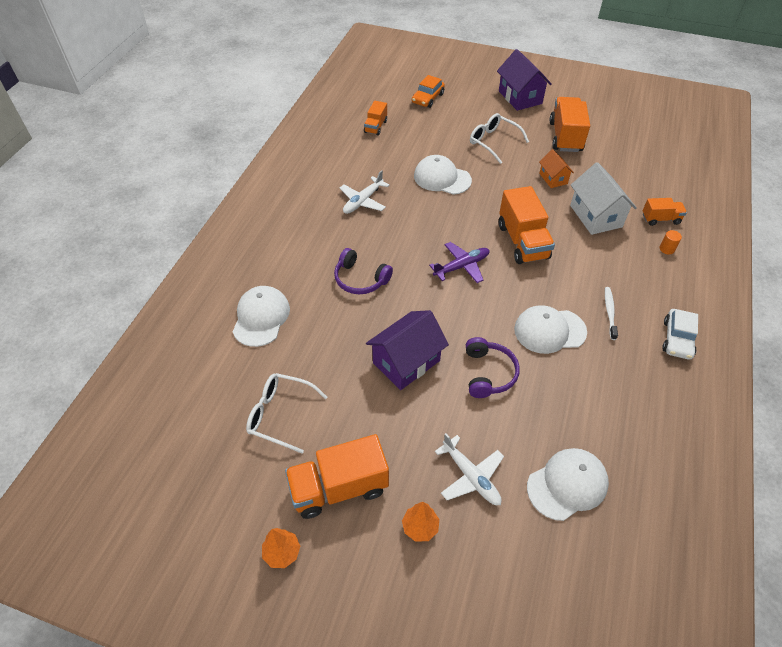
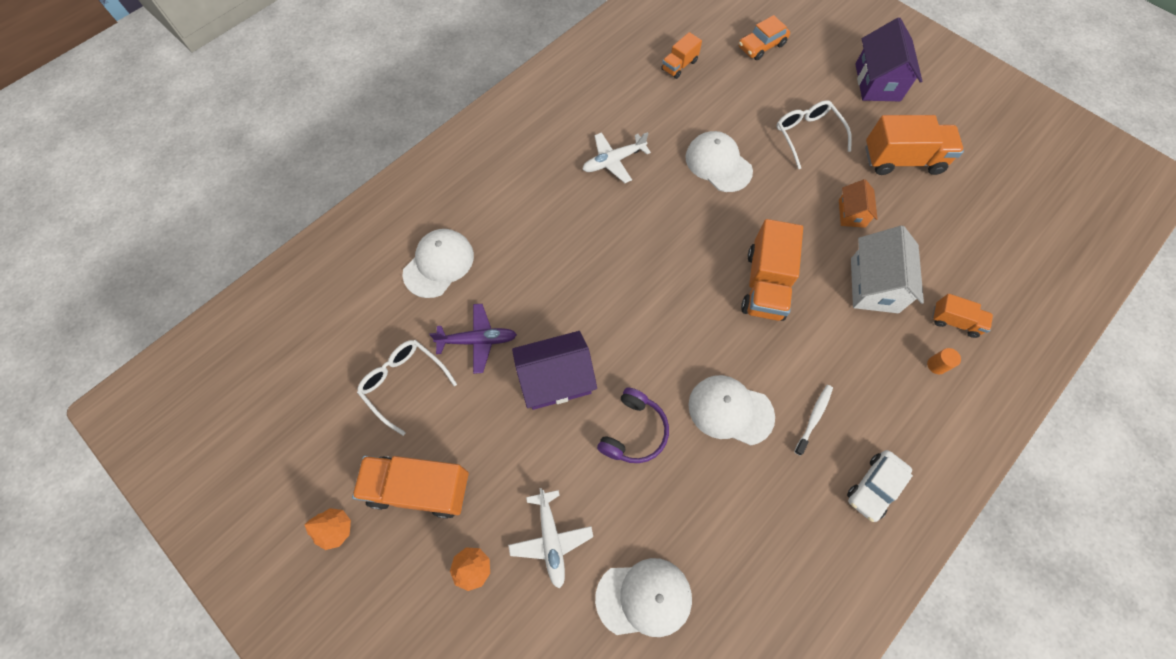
camera: 25 degrees right, 15 degrees up
(360, 279) = (560, 259): purple headphones -> none
(461, 266) = (677, 288): purple plane -> purple plane (477, 340)
(565, 137) = (902, 160): orange truck -> orange truck turned 60 degrees clockwise

